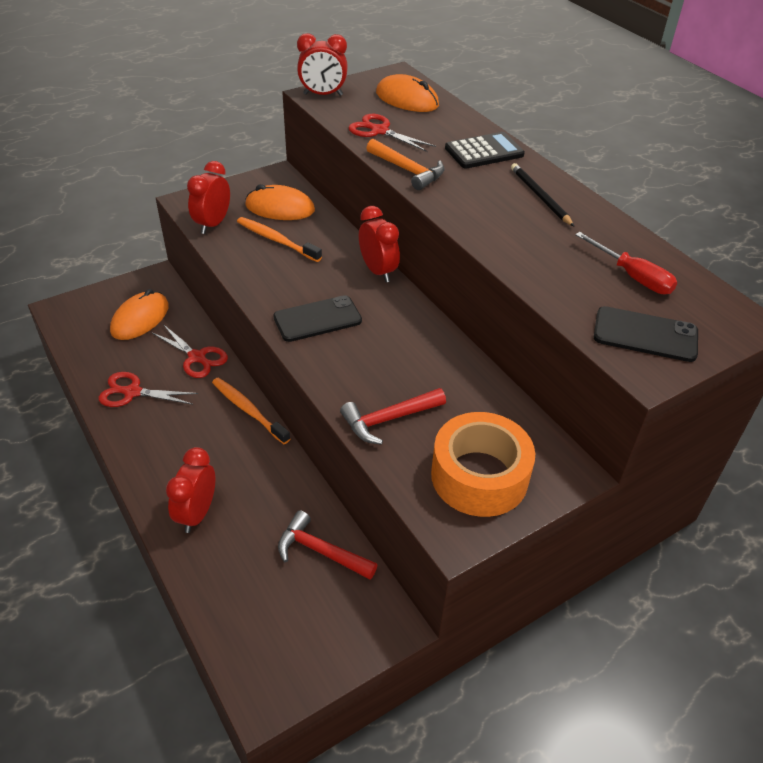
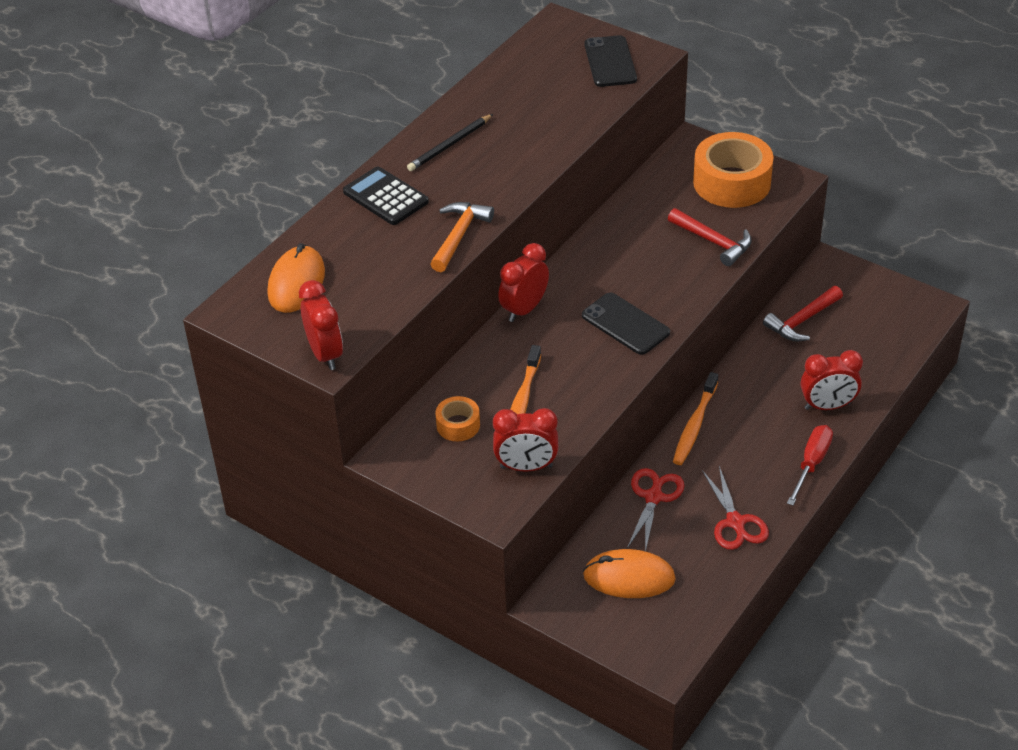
camera: 110 degrees left, 0 degrees up
(280, 208) = (458, 425): orange mouse -> orange tape
(321, 551) = (802, 321): red hammer -> red hammer turned 45 degrees clockwise
(379, 131) = (388, 280): red scissors -> none
(632, 276) = (540, 77): red screwdriver -> red screwdriver (811, 464)

